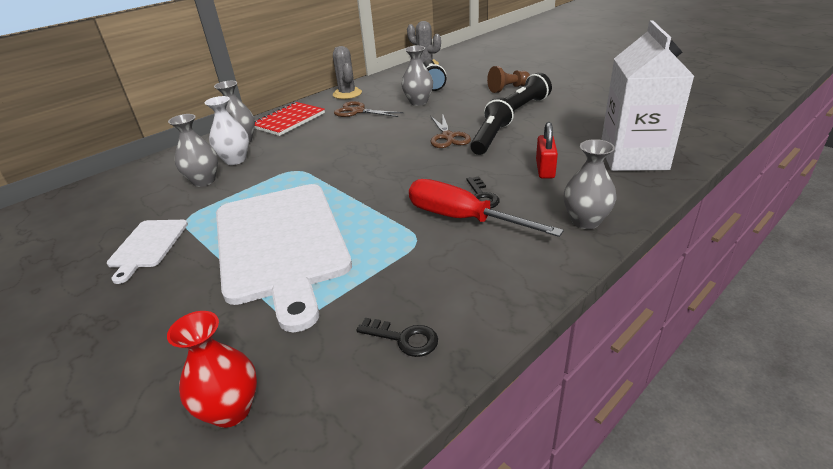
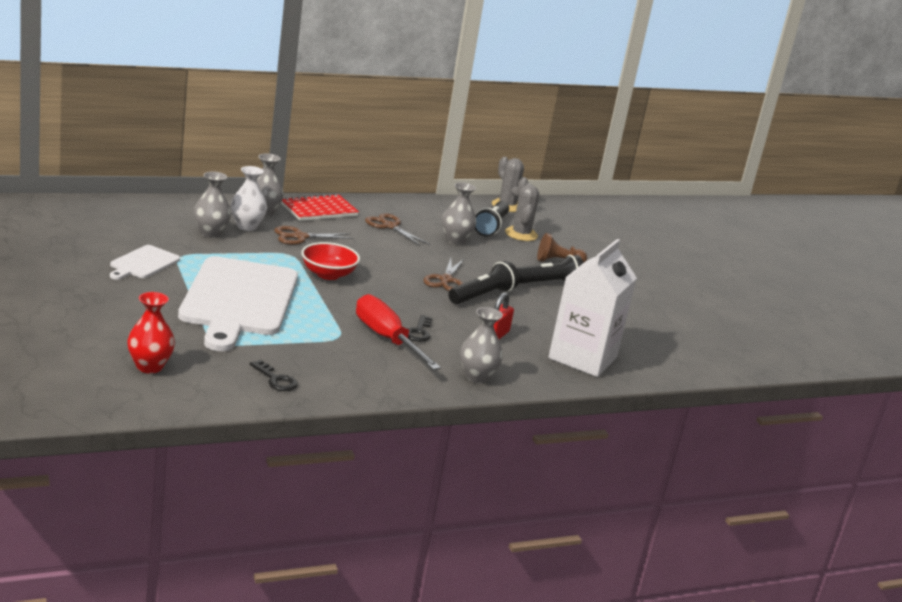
camera: 15 degrees right, 10 degrees down
(291, 150) = (299, 237): none -> brown scissors
(346, 175) = (328, 274): none -> red bowl
(347, 94) = (396, 205): grey cactus -> grey cactus (521, 234)

